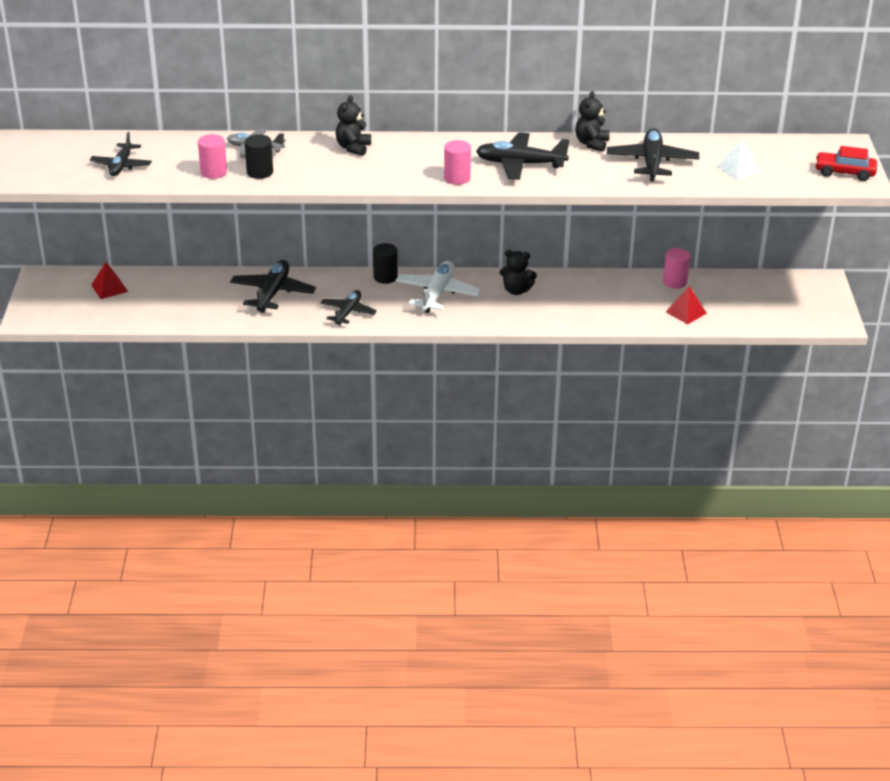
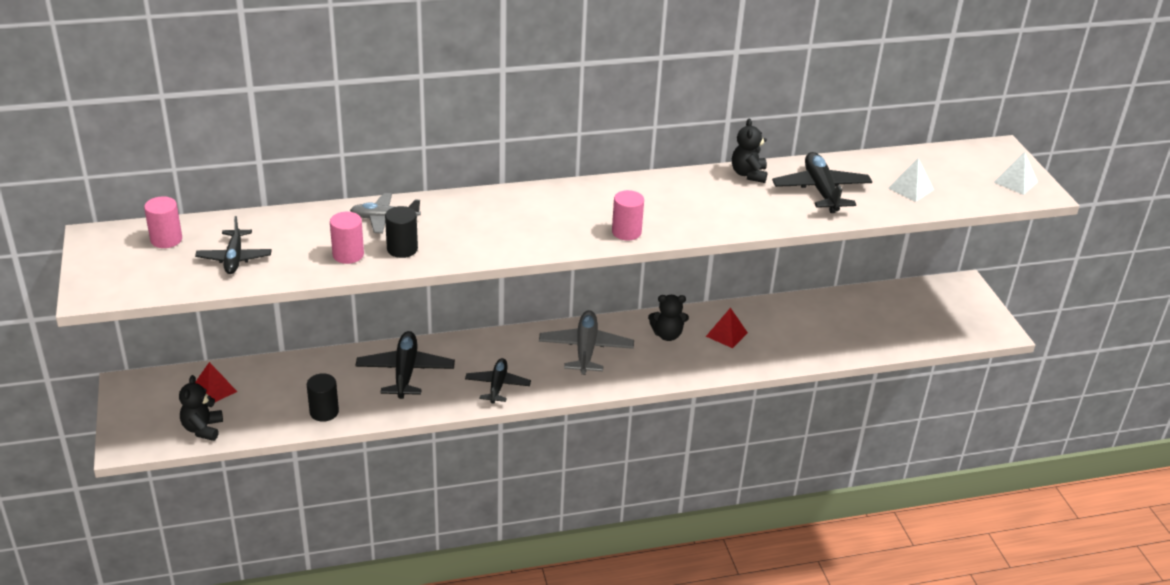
camera: 15 degrees left, 0 degrees up
(353, 148) = (496, 206): black teddy bear -> black teddy bear (202, 429)
(385, 277) = (522, 336): black cylinder -> black cylinder (324, 412)
(437, 294) = (586, 349): white plane -> grey plane
(520, 164) = (686, 207): black plane -> none
(675, 282) = (822, 304): pink cylinder -> pink cylinder (166, 239)
(686, 312) = (849, 339): red pyramid -> red pyramid (726, 334)
(844, 172) = (1015, 182): red car -> white pyramid

